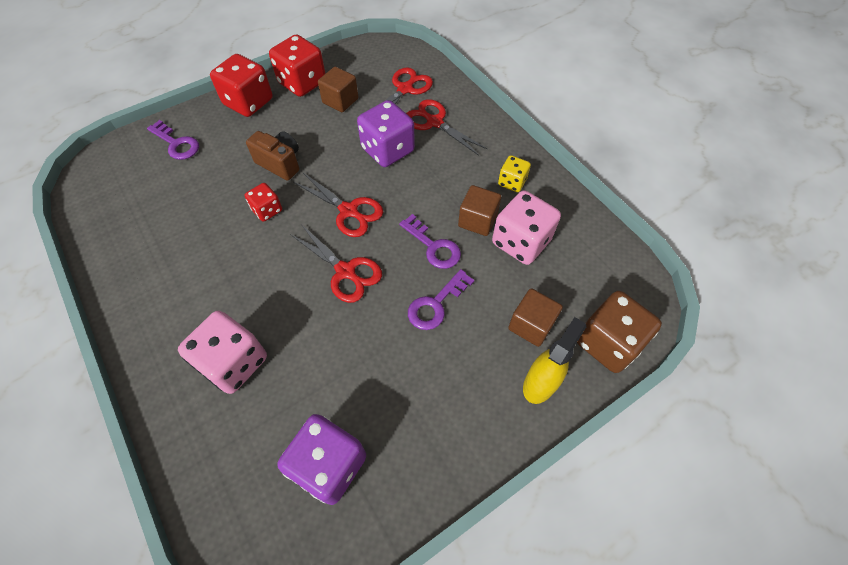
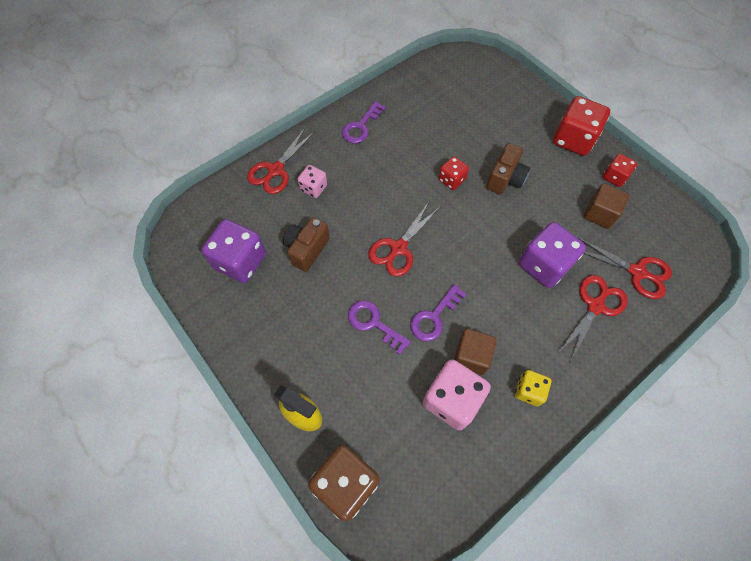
camera: 85 degrees right, 5 degrees up
(176, 144) = (509, 101): purple key -> purple key (361, 126)
(234, 362) = (313, 188): pink dice -> pink dice, size x0.55
(302, 83) = (614, 177): red dice -> red dice, size x0.55
(327, 374) = (307, 249): none -> brown camera
(349, 211) = (462, 242): red scissors -> red scissors (275, 170)
(531, 325) = (359, 408): brown cube -> none

